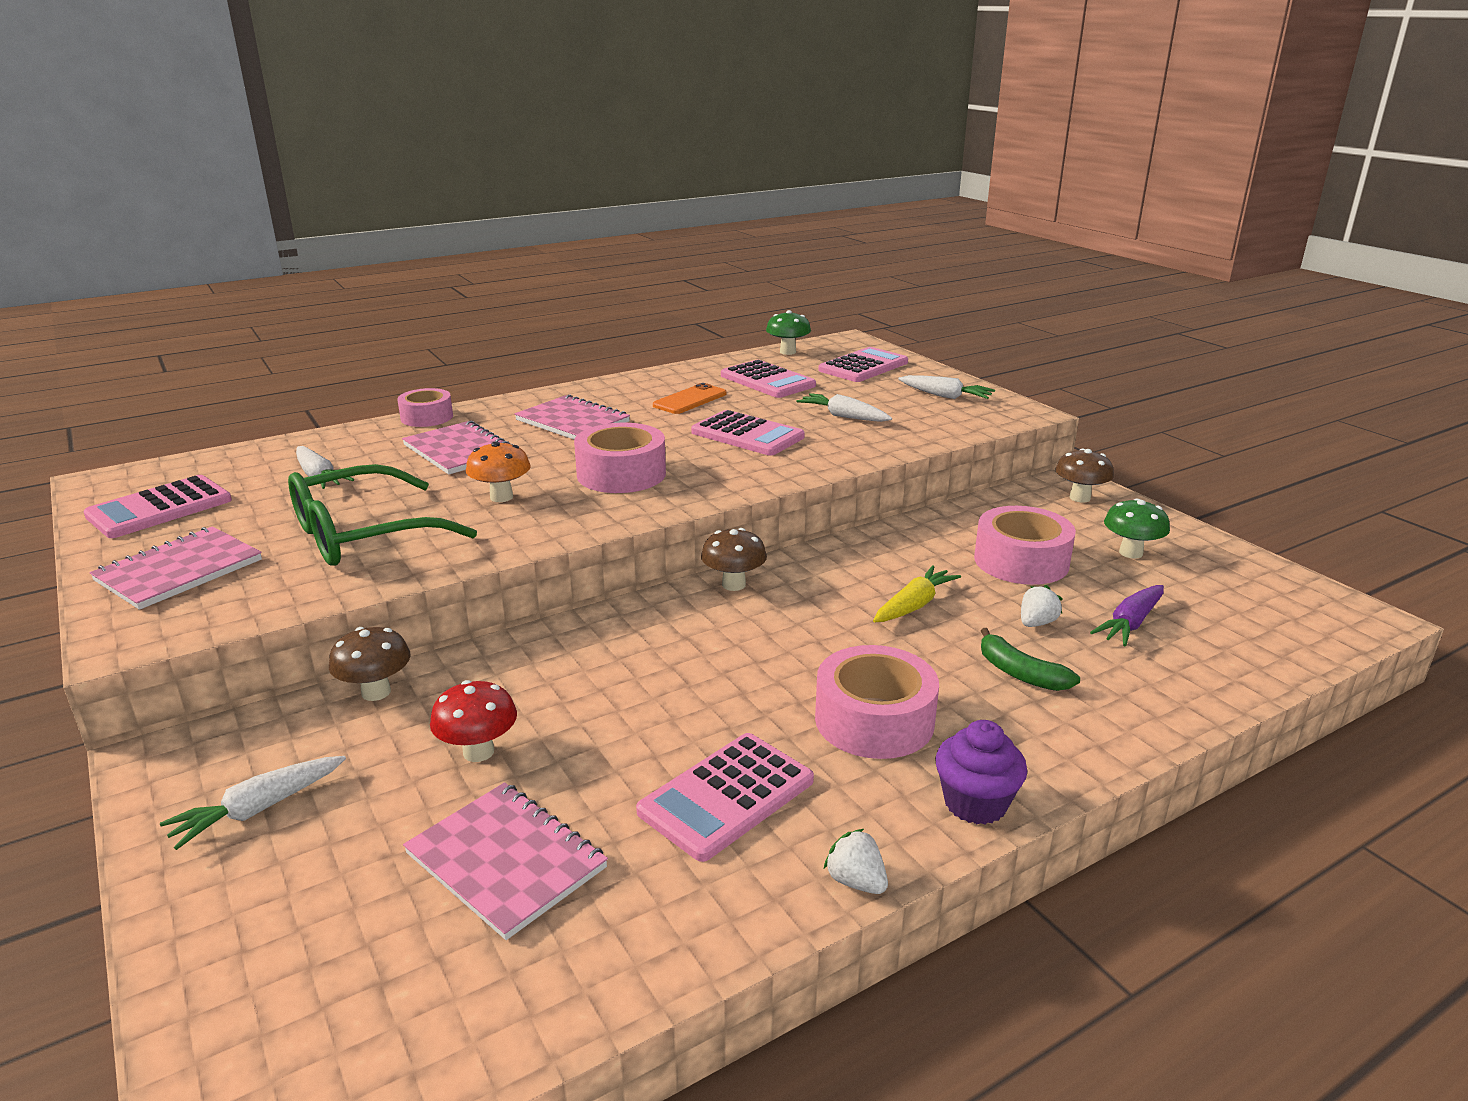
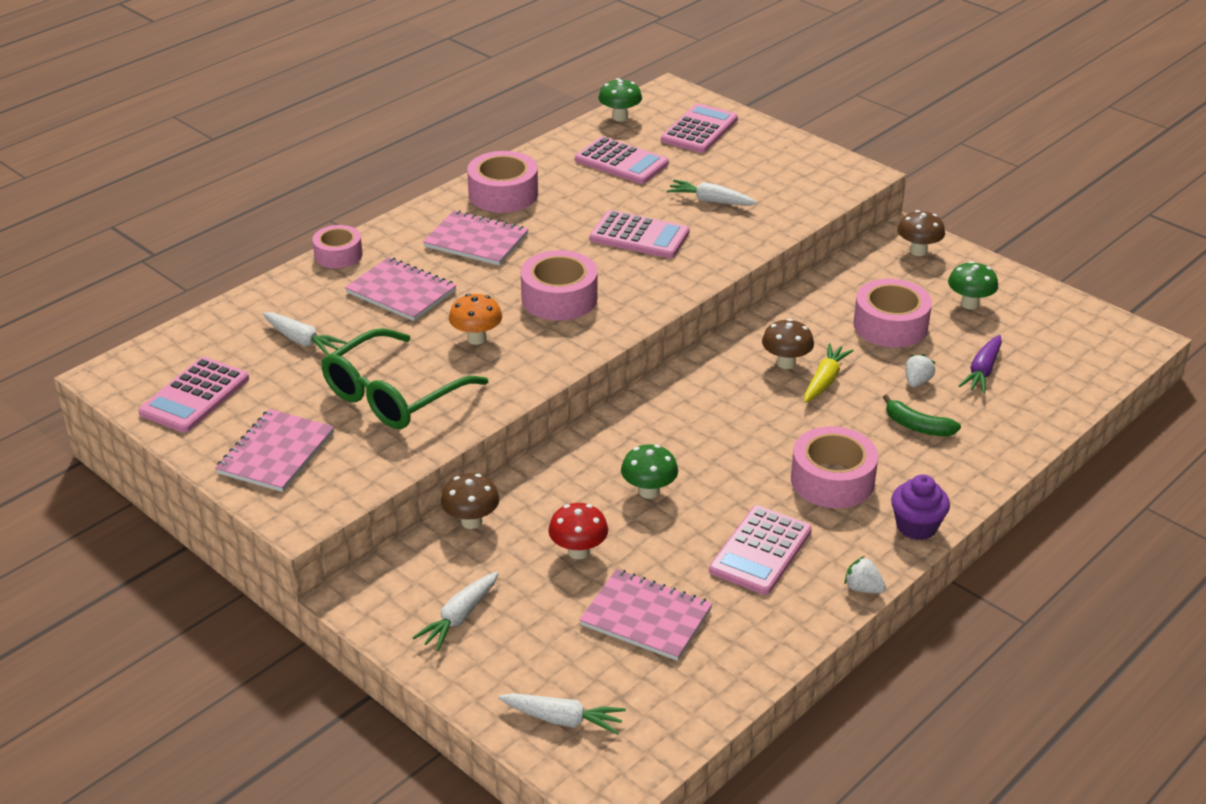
camera: 15 degrees left, 10 degrees up
(620, 694) = (649, 491): none -> green mushroom
(630, 391) = (503, 194): none -> pink tape
(690, 400) = (565, 198): orange phone -> none
(733, 584) = (681, 383): brown mushroom -> brown mushroom (786, 363)
(945, 396) = (787, 162): white carrot -> white carrot (563, 719)

